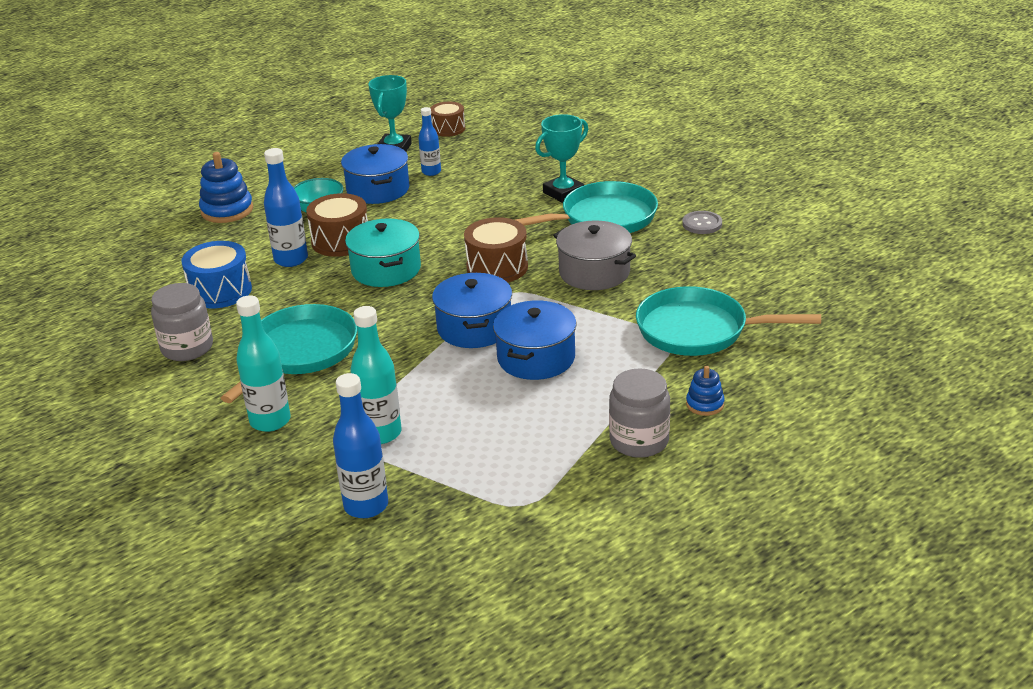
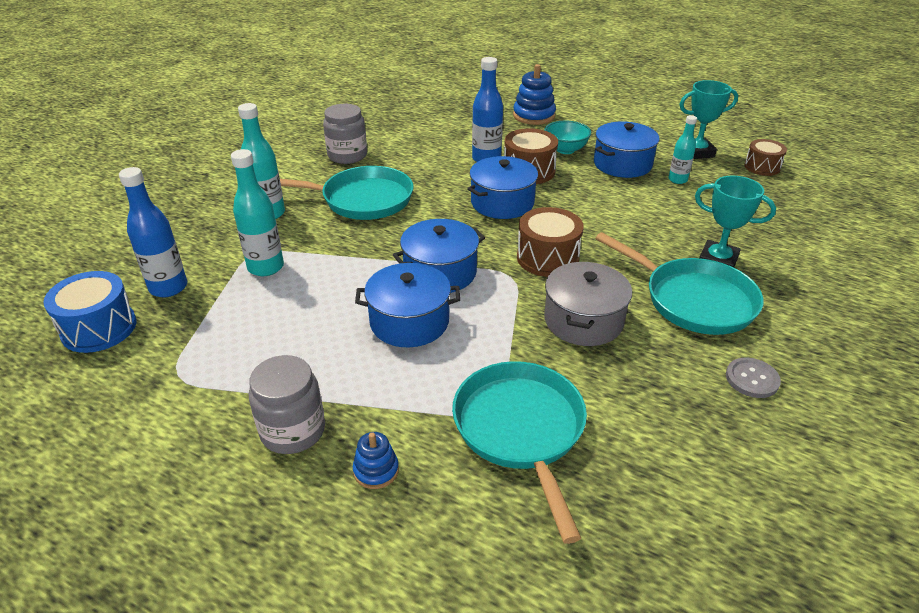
camera: 65 degrees right, 5 degrees up
(220, 291) = (425, 145): blue drum -> blue drum (99, 328)
(386, 269) = (502, 203): turquoise pot -> blue pot
(431, 172) = (677, 180): blue bottle -> turquoise bottle

